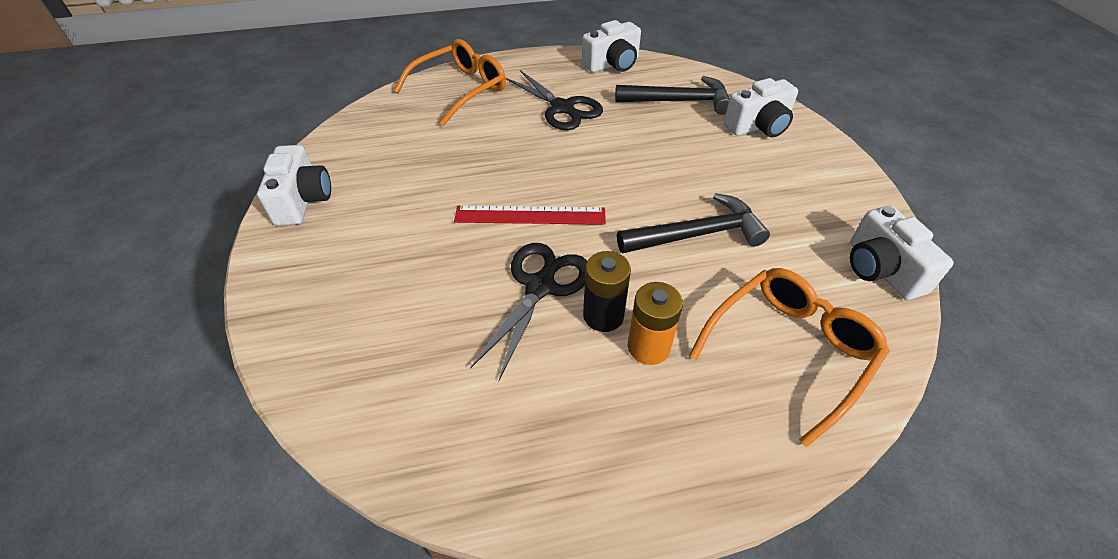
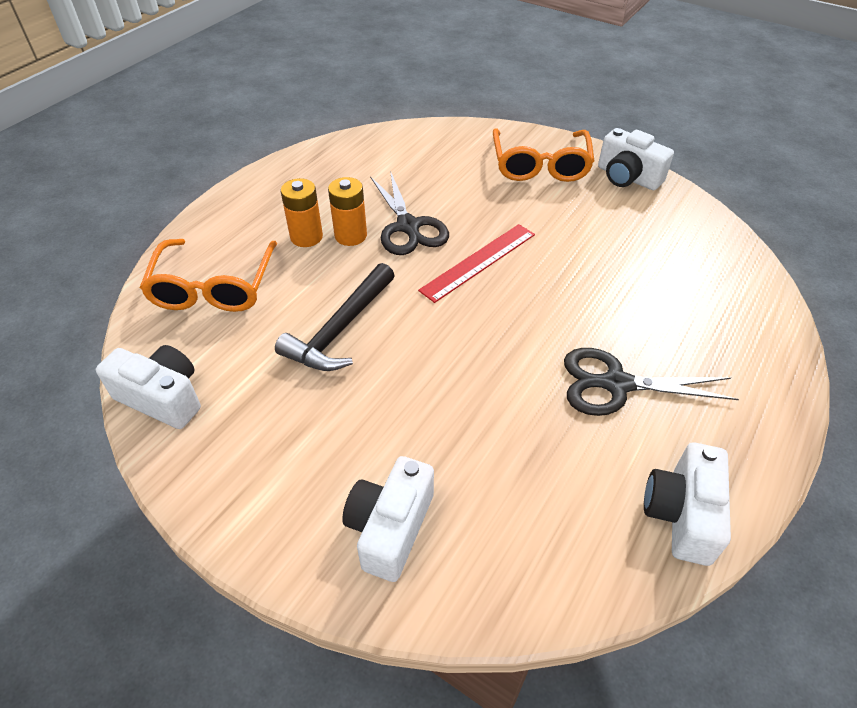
camera: 135 degrees right, 0 degrees up
(460, 90) = (734, 331): orange glasses -> orange glasses (540, 165)
(603, 316) = (350, 235): black battery -> orange battery
(679, 101) = (521, 501): black hammer -> none

